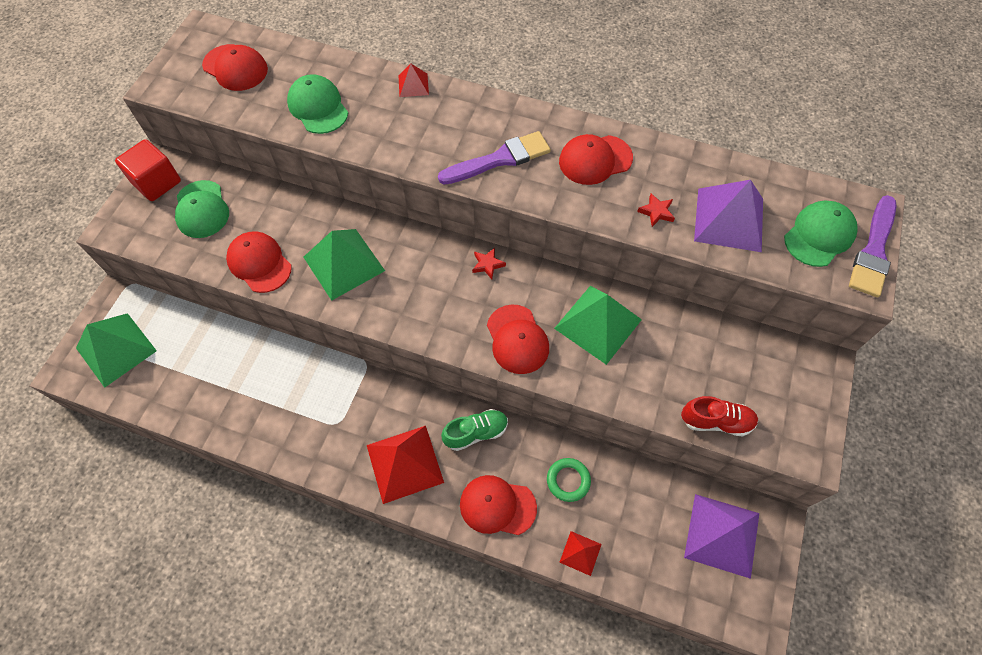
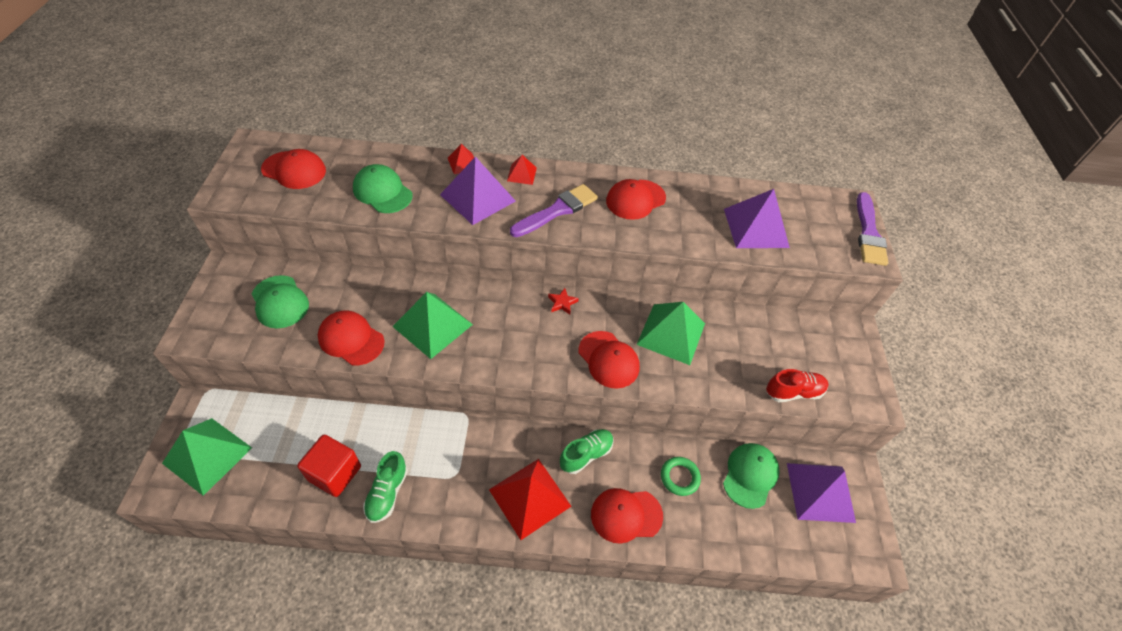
camera: 20 degrees left, 10 degrees down
(157, 182) = (227, 285): red cube -> red cube (335, 473)
(268, 425) = (387, 493): none -> green shoe
(417, 129) = (478, 197): none -> purple pyramid
(580, 553) = (711, 538): red pyramid -> red pyramid (522, 174)
(656, 212) = (698, 231): red star -> none
(819, 235) = (826, 228): green cap -> green cap (750, 475)

